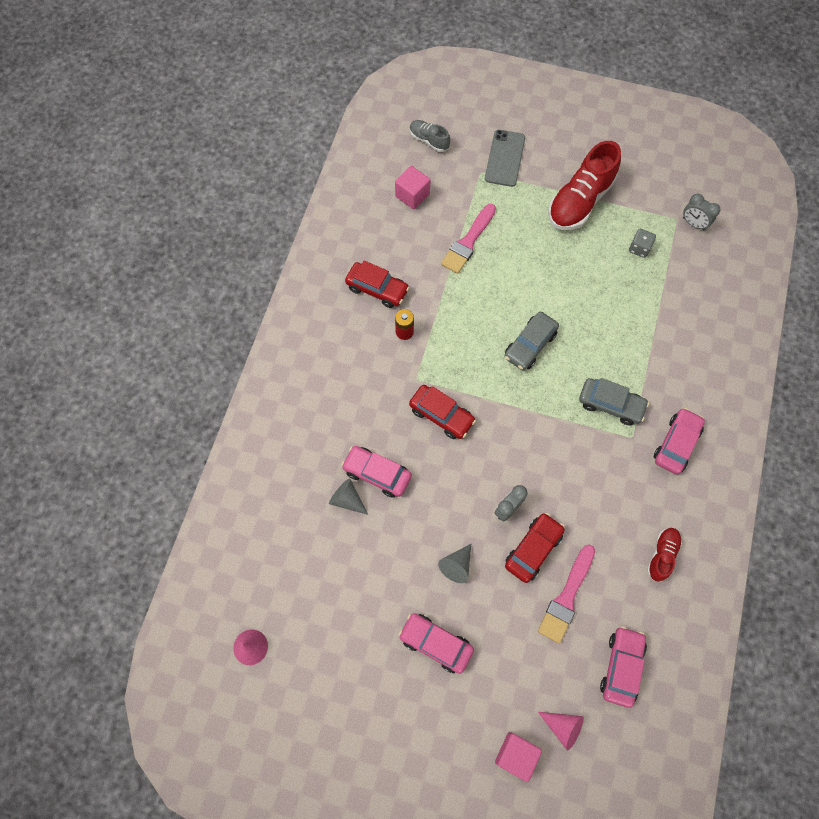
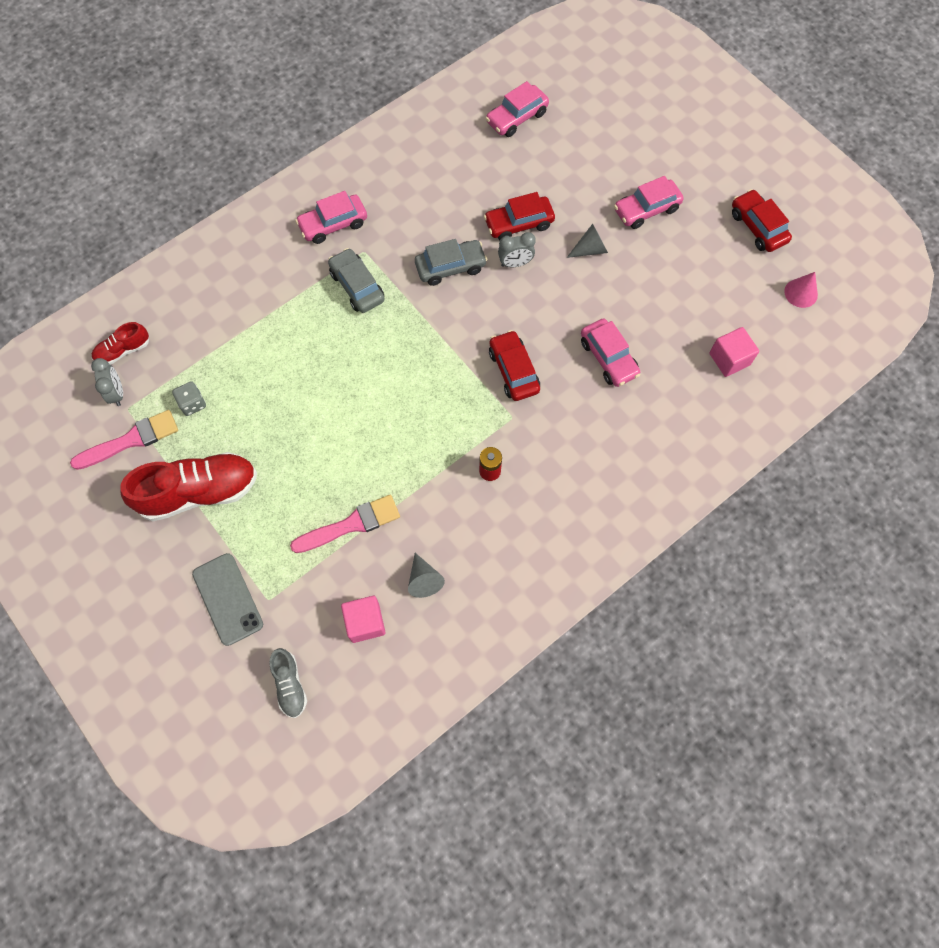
camera: 145 degrees left, 0 degrees up
(347, 499) = (649, 353): grey cone -> grey cone (424, 580)
(377, 289) = (484, 534): red car -> red car (758, 227)
(435, 643) = (646, 209): pink car -> pink car turned 90 degrees clockwise
(505, 158) = (227, 599): grey phone -> grey phone turned 75 degrees counterclockwise
(516, 755) = (636, 115): pink cube -> pink cube (729, 359)
(530, 345) = (381, 380): grey car -> grey car (450, 267)
(563, 727) = (589, 110): pink cone -> none
(566, 597) = (520, 179): pink brush -> pink brush (131, 440)
(662, 555) = (421, 161): red shoe -> red shoe (123, 350)

